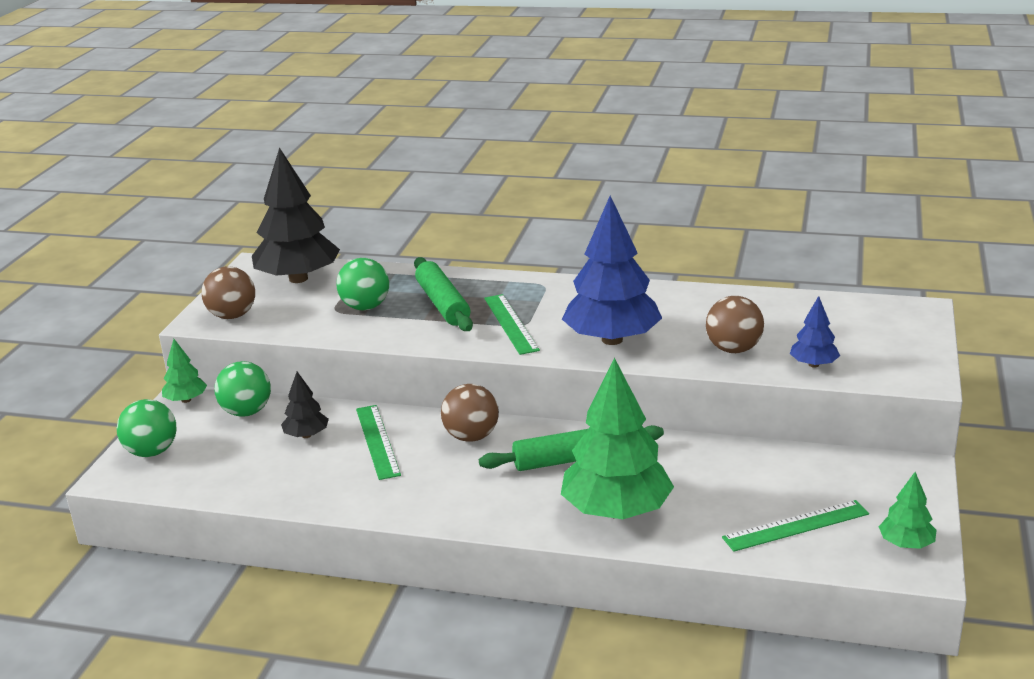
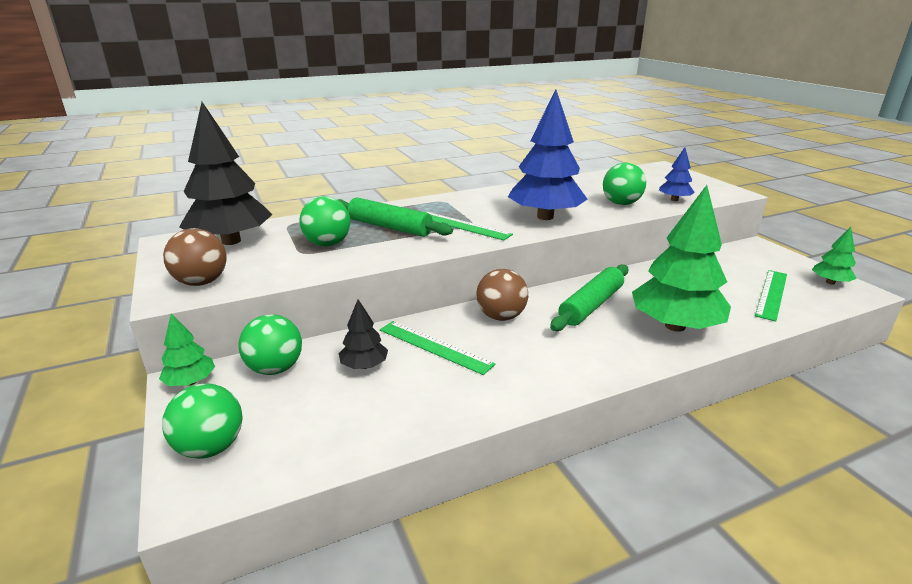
camera: 40 degrees left, 0 degrees up
(733, 349) = (621, 203): brown ball -> green ball

